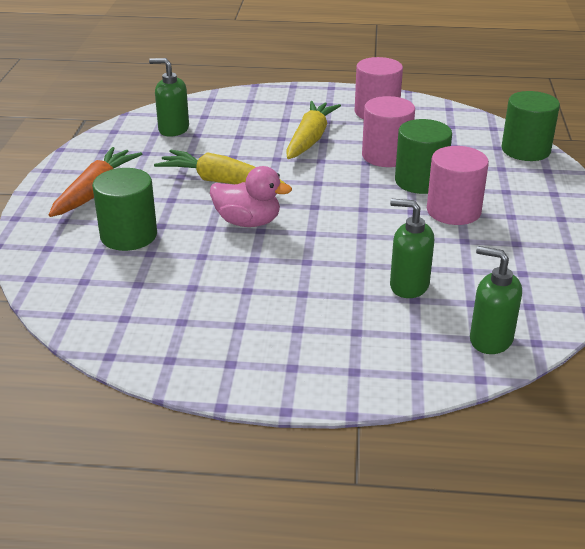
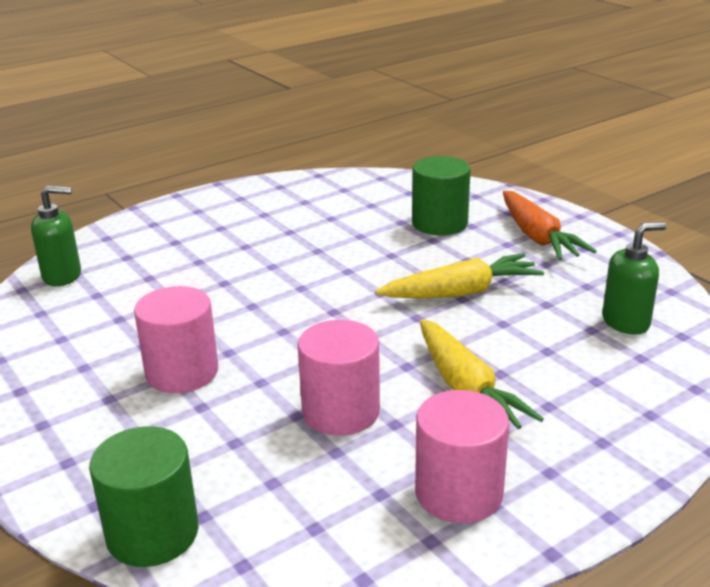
camera: 140 degrees right, 5 degrees down
(248, 222) = (369, 271): pink duck -> none
(408, 286) = (163, 284): green soap dispenser -> none
(420, 181) = (257, 394): green cylinder -> none

